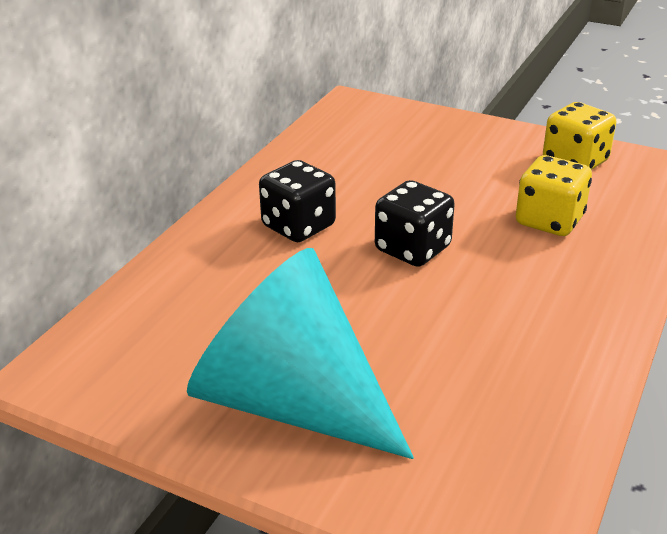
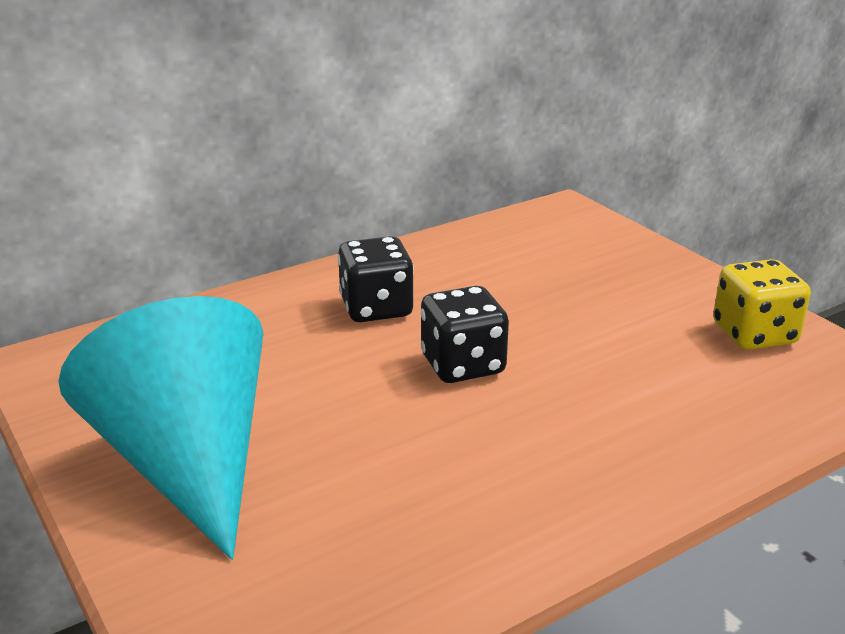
camera: 30 degrees right, 5 degrees down
(549, 221) = (648, 386): yellow dice -> none

